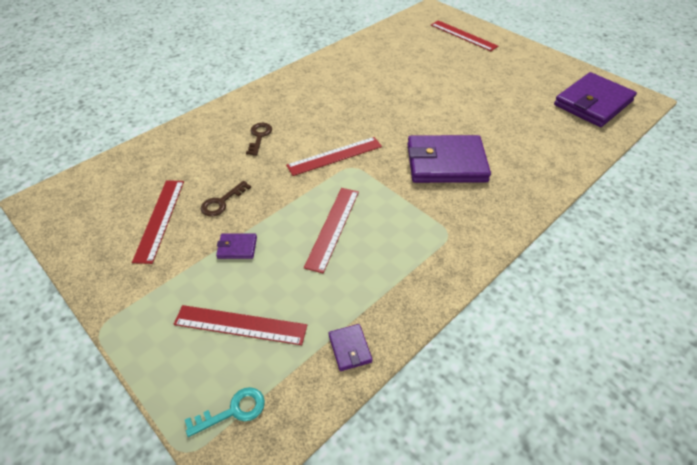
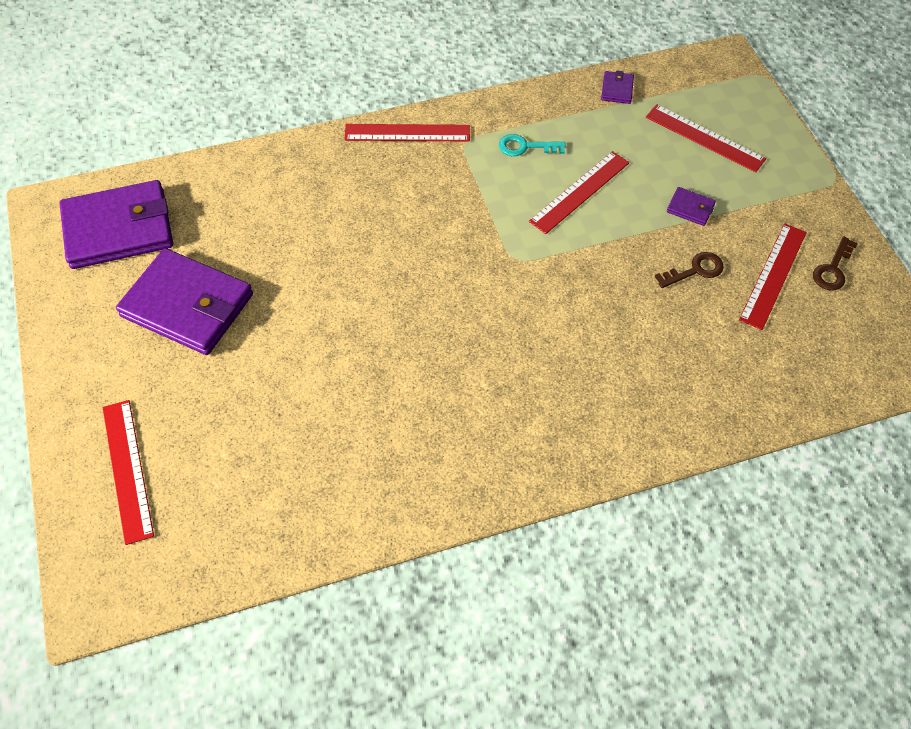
camera: 155 degrees left, 10 degrees up
(233, 411) = (724, 85): turquoise key -> turquoise key (525, 147)
(259, 136) = (617, 360): brown key -> brown key (833, 269)
(335, 156) = (528, 283): red ruler -> red ruler (407, 133)
(446, 163) = (398, 218): purple wallet -> purple wallet (187, 305)

